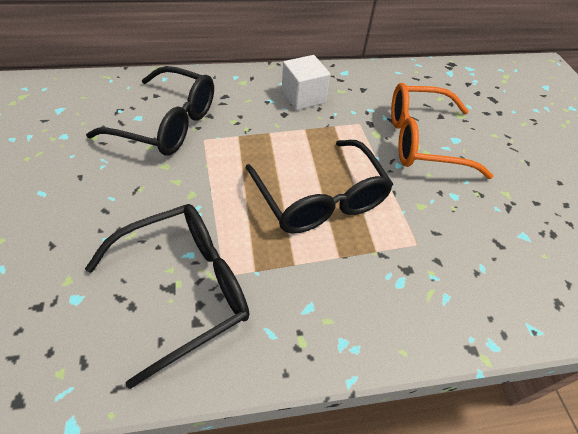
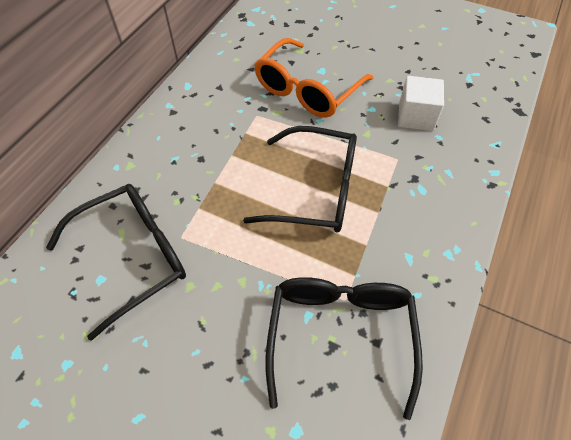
camera: 50 degrees left, 5 degrees up
(303, 97) = (191, 132): white cube -> white cube (416, 116)

